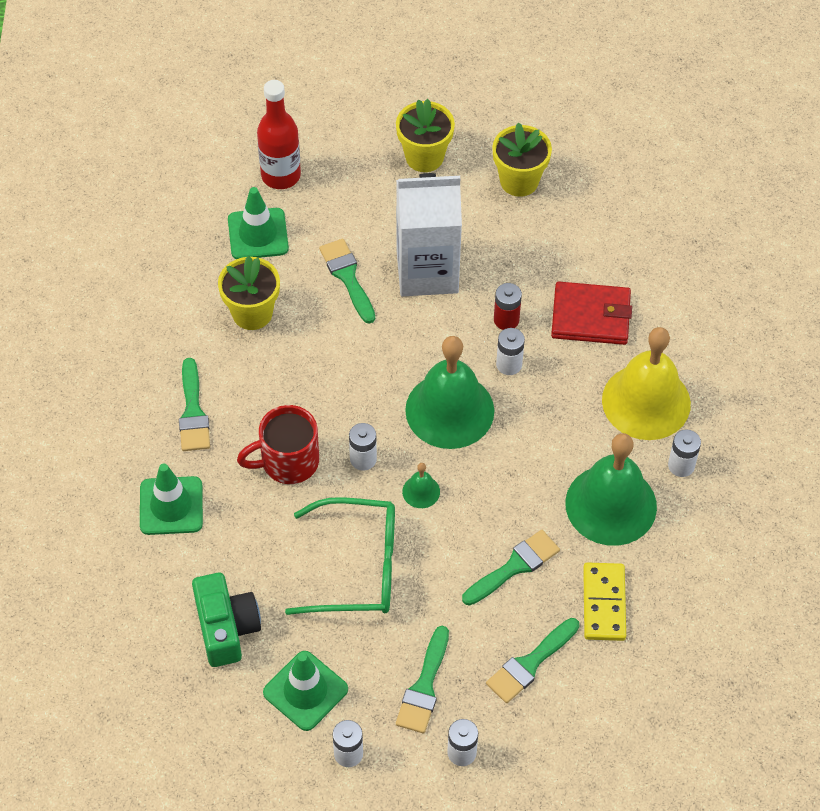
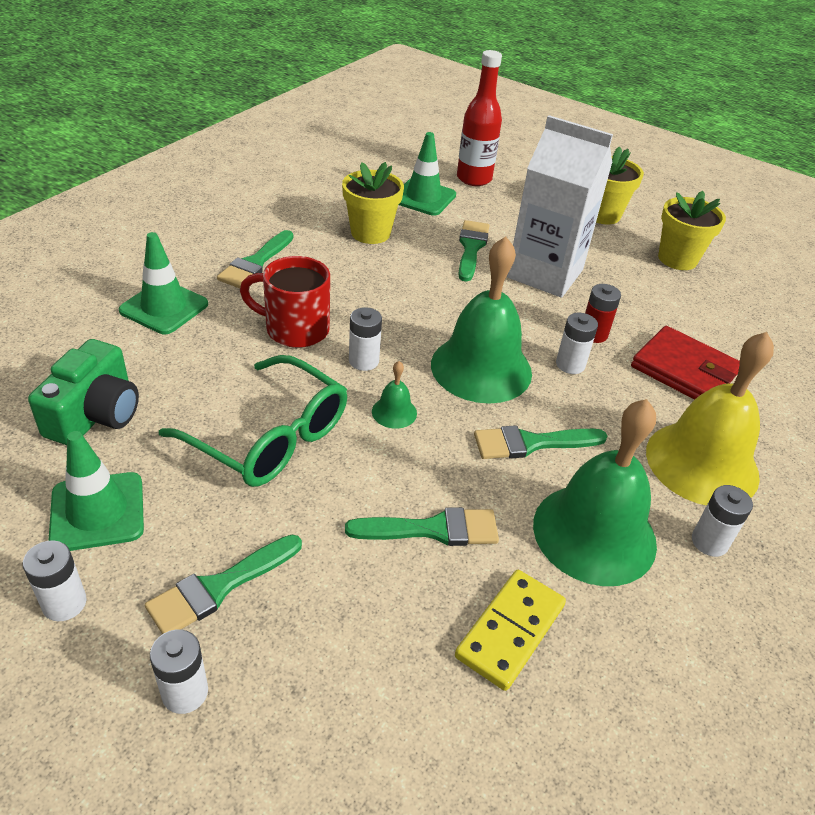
camera: 30 degrees right, 15 degrees down
(530, 663) = (363, 642): green brush -> green brush (531, 443)

